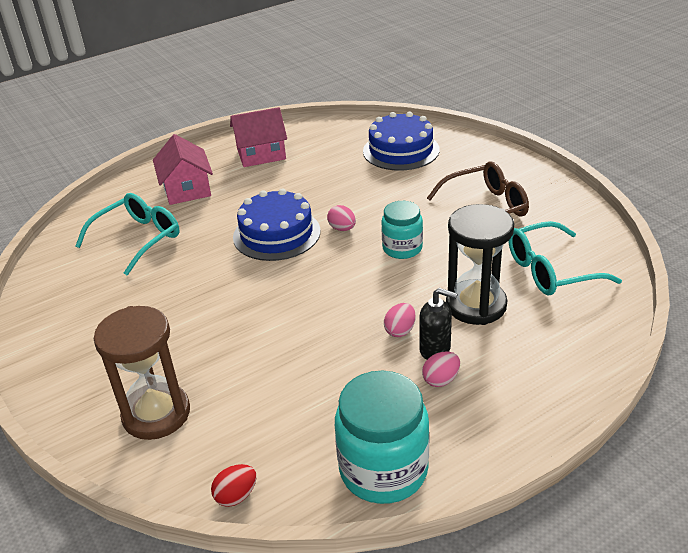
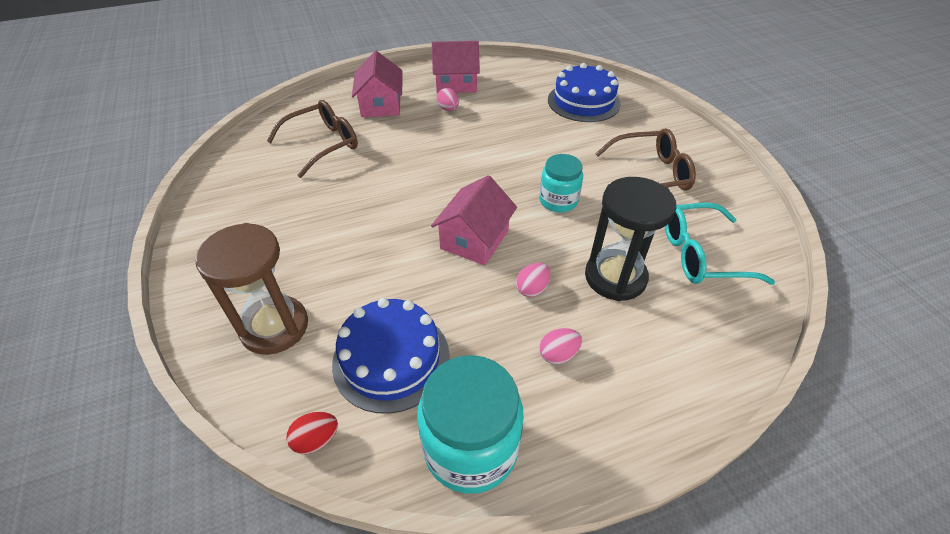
camera: 10 degrees right, 10 degrees up
(138, 239) = (323, 144): turquoise glasses -> brown glasses
(276, 234) = (445, 163): blue cake -> blue cake (391, 359)
(330, 298) = (474, 239): none -> pink house
(342, 229) = (507, 169): pink egg -> pink egg (448, 109)
(435, 349) = (561, 318): black soap dispenser -> none

